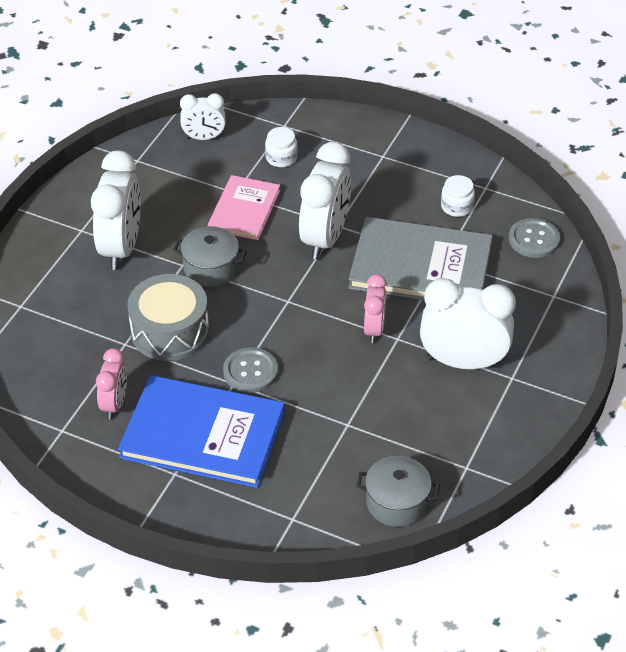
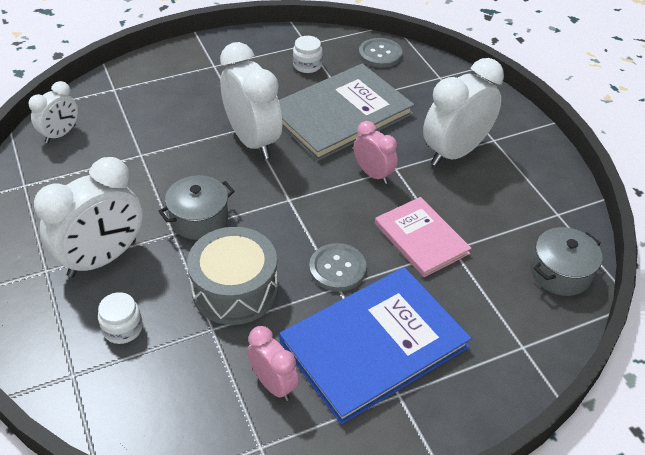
camera: 50 degrees left, 0 degrees up
(121, 248) = (102, 258): white clock -> white clock turned 90 degrees clockwise
(244, 210) = (166, 162): pink book -> pink book (421, 238)
(281, 158) = (143, 110): white jar -> white jar (122, 328)

